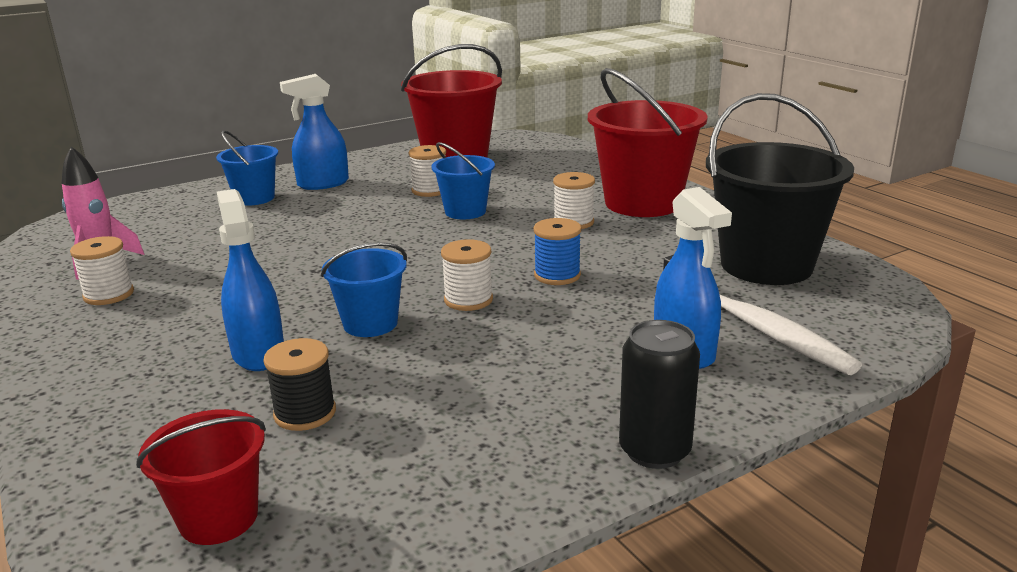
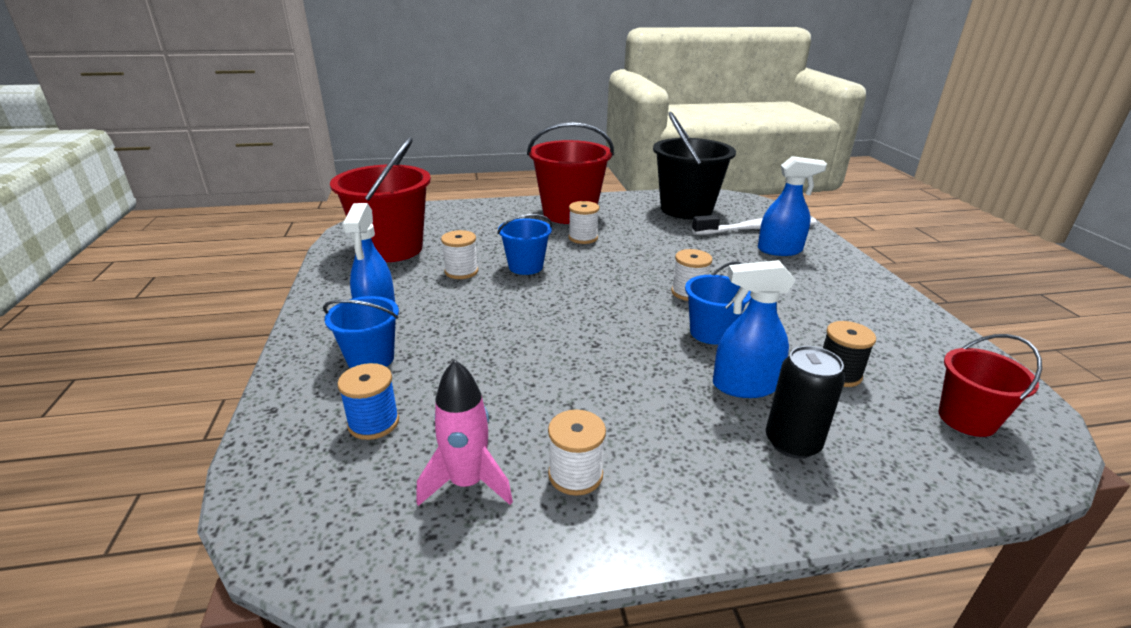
camera: 70 degrees left, 5 degrees up
(557, 275) = (666, 259): blue spool -> blue spool (374, 423)
(654, 451) = (878, 279): black can -> black can (792, 442)

